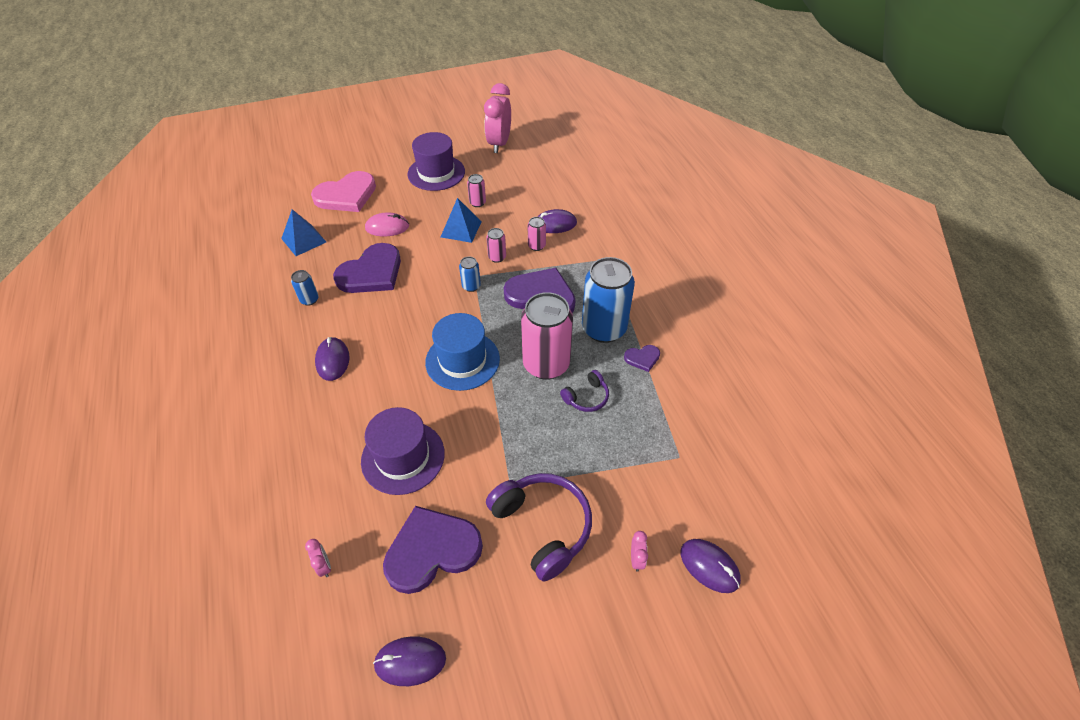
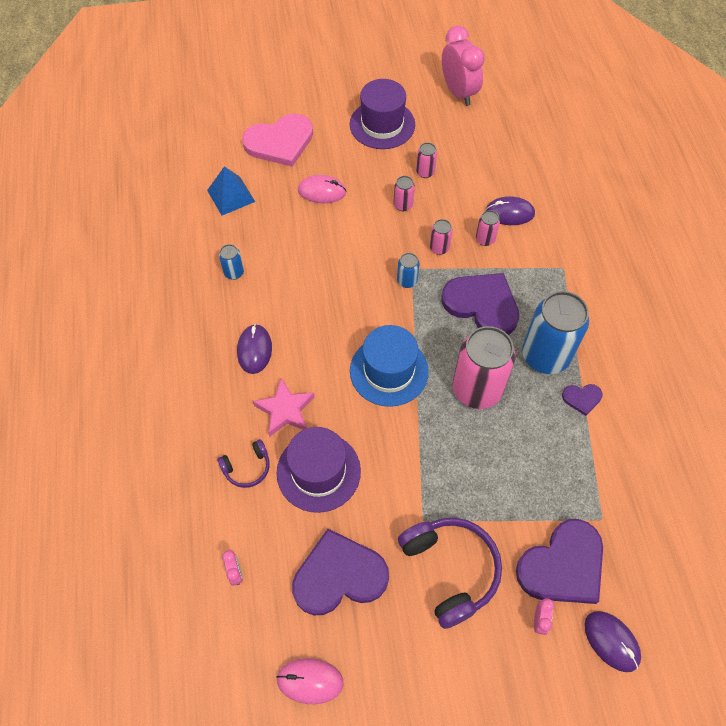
camera: 10 degrees right, 10 degrees up
(366, 407) = (285, 410): none -> pink star
(371, 272) = (301, 248): purple heart -> purple heart (563, 565)
(410, 661) = (310, 681): purple mouse -> pink mouse
(461, 229) = (403, 205): blue pyramid -> pink can
(499, 144) = (458, 92): pink clock -> pink clock turned 135 degrees clockwise
(586, 397) = (514, 435): purple headphones -> purple headphones (247, 468)

